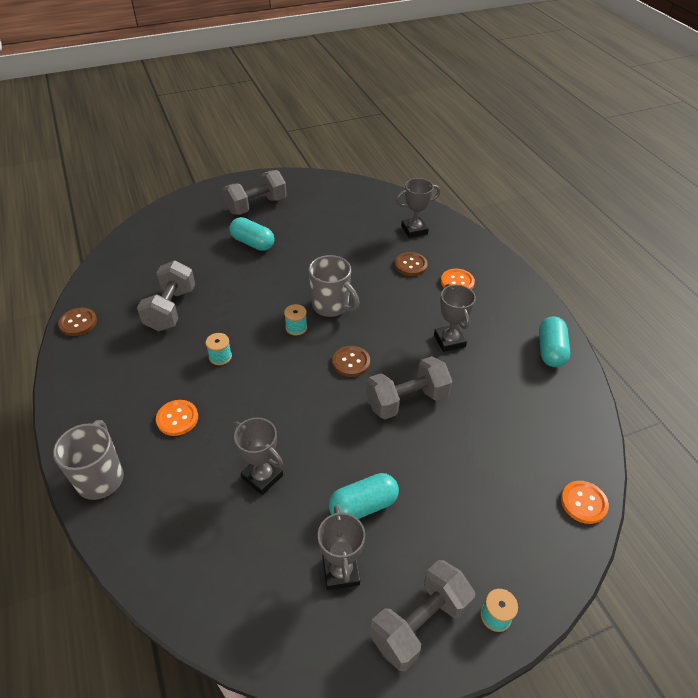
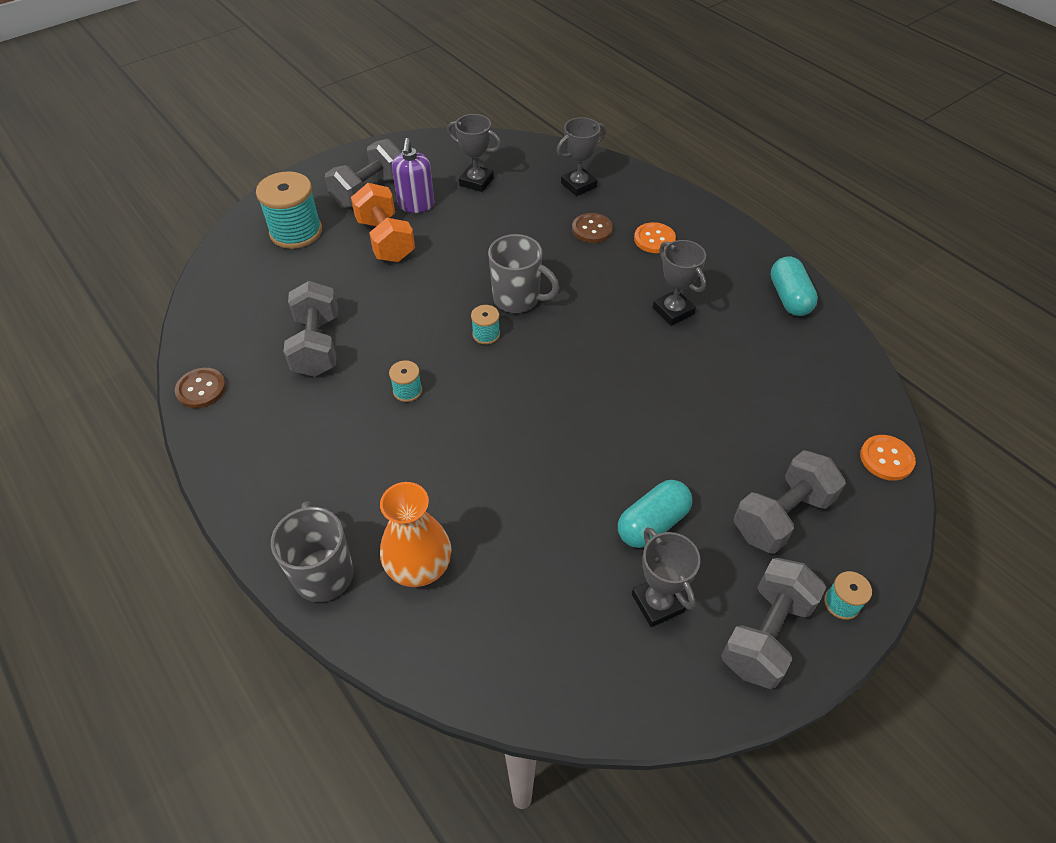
camera: 15 degrees left, 5 degrees up
(171, 491) = (419, 566): none -> orange vase
(177, 418) = (387, 478): orange button -> none
(192, 225) = (296, 232): none -> turquoise spool
(253, 243) = (385, 240): turquoise capsule -> orange dumbbell
(262, 476) = (522, 520): grey trophy -> grey trophy (476, 181)
(286, 222) = (416, 205): none -> purple soap dispenser
(351, 362) = (569, 362): brown button -> none
(407, 400) = (652, 391): grey dumbbell -> grey dumbbell (781, 516)

